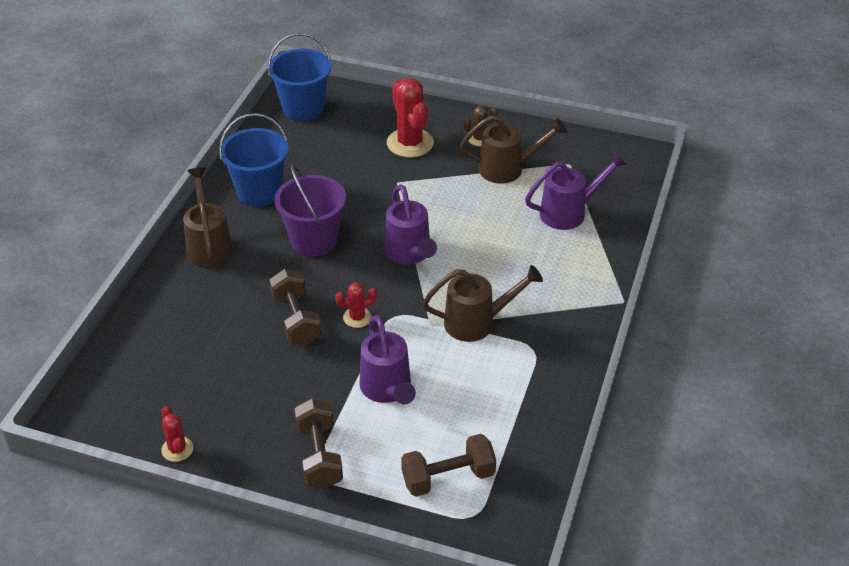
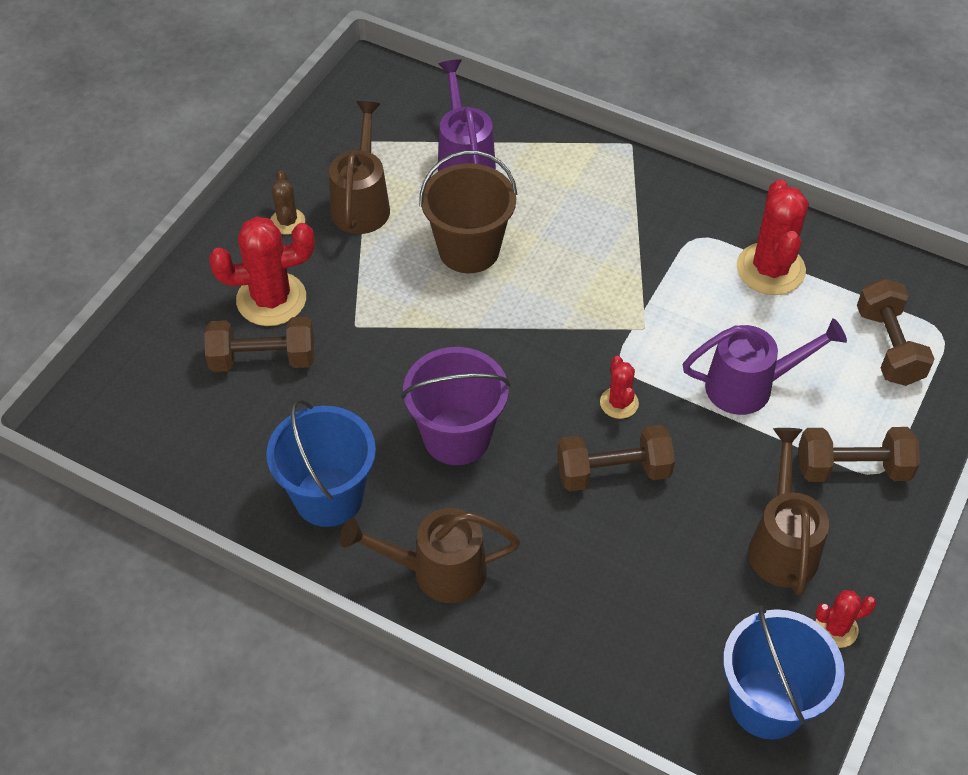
camera: 80 degrees left, 10 degrees up
(303, 108) = (138, 421): blue bucket -> blue bucket (767, 703)
(360, 148) = (263, 359): none -> brown dumbbell
(409, 253) = (507, 331): purple watering can -> none
(477, 322) = (645, 282): brown watering can -> brown watering can (782, 544)
(480, 226) = (469, 250): none -> brown bucket
(512, 397) = (770, 269): none -> red cactus

